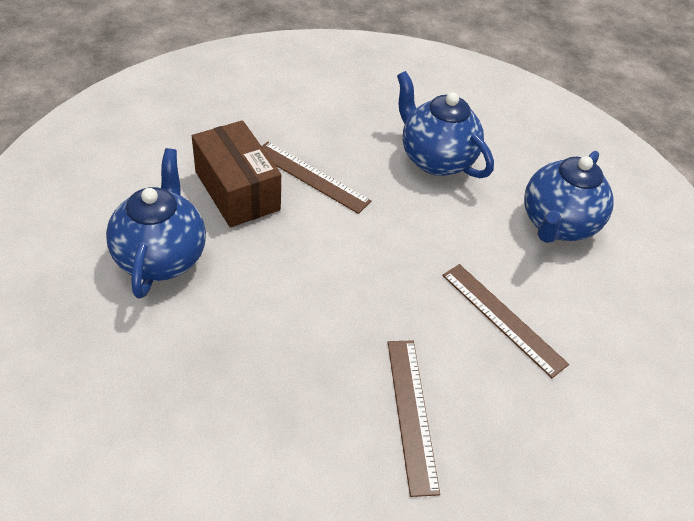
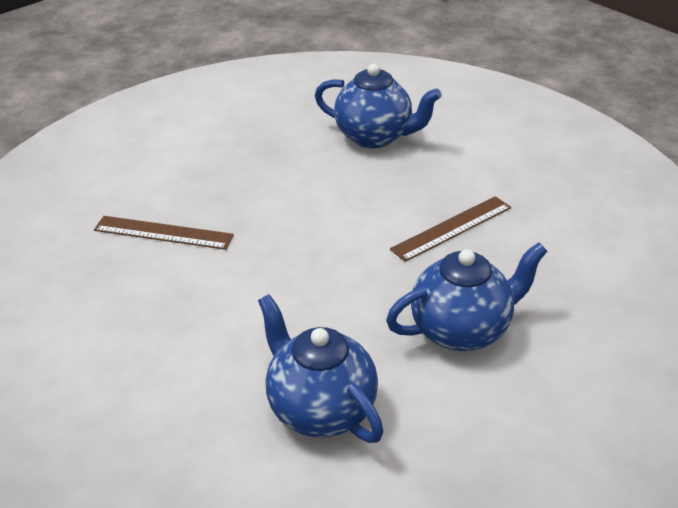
camera: 115 degrees right, 10 degrees down
(237, 191) = (442, 181): brown box -> none
(502, 318) = (218, 315): brown ruler -> none

